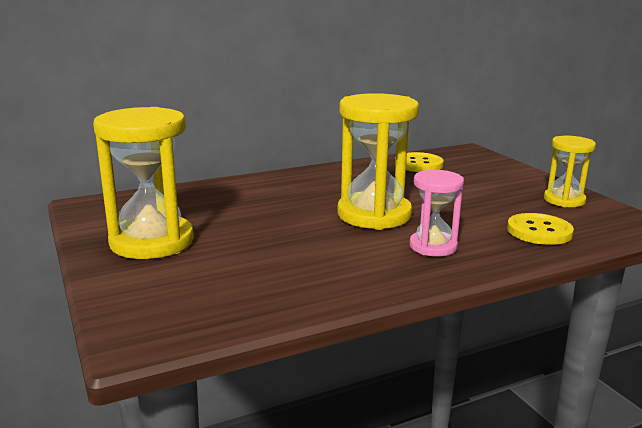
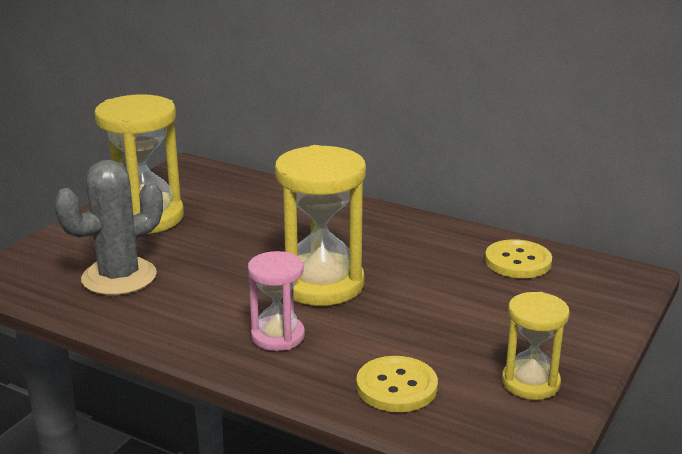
camera: 55 degrees right, 5 degrees up
(247, 279) = (119, 277): none -> grey cactus

